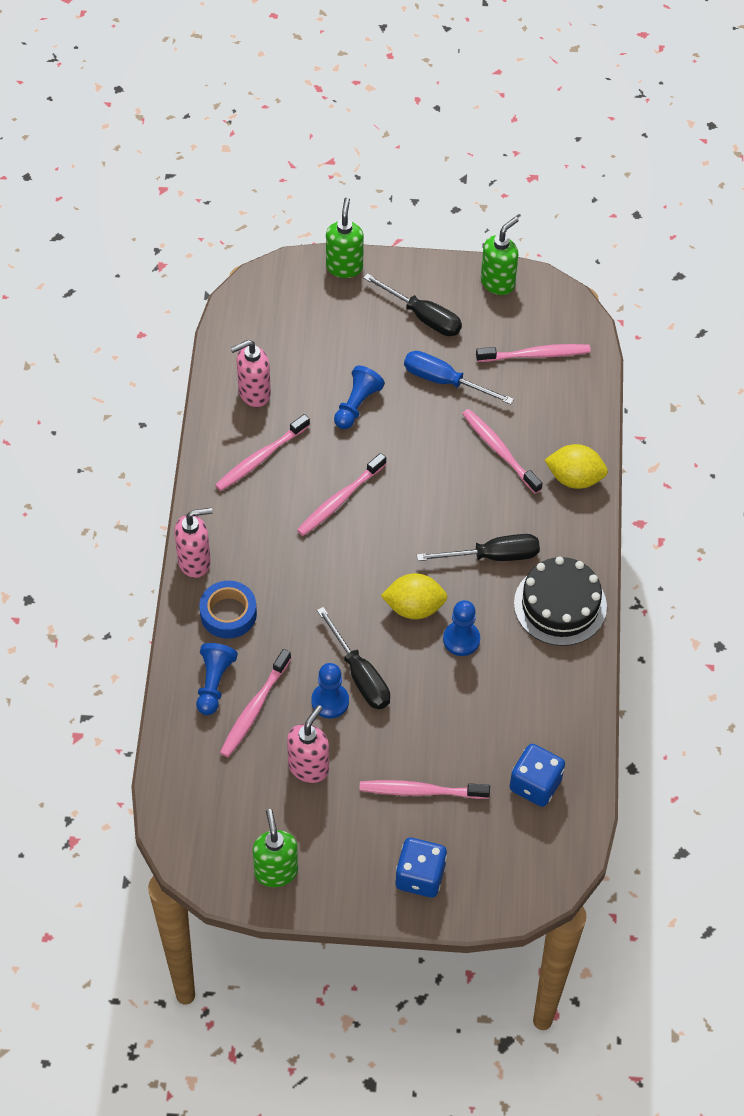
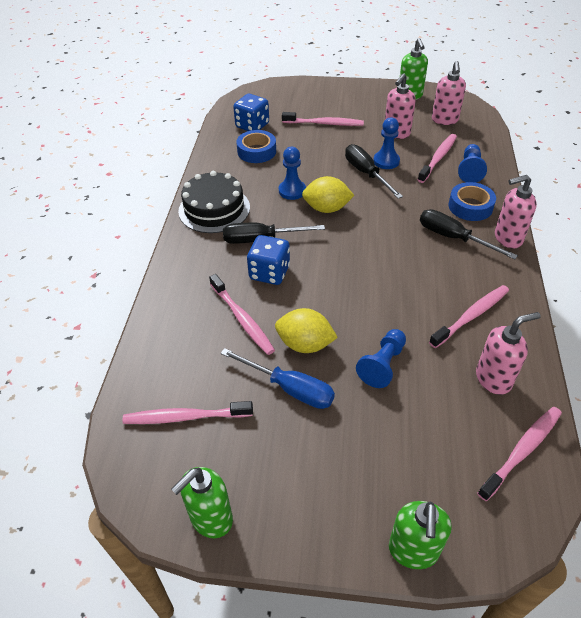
camera: 175 degrees left, 10 degrees down
(229, 802) = (444, 120): none -> pink soap dispenser
(340, 500) = (391, 281): pink toothbrush -> pink toothbrush (521, 451)
(420, 876) = (326, 94): blue dice -> blue dice (269, 273)
(423, 317) = (309, 470): black screwdriver -> black screwdriver (453, 238)
(520, 721) = (256, 151): none -> blue tape
(574, 478) = (178, 294): yellow lemon -> yellow lemon (305, 344)

